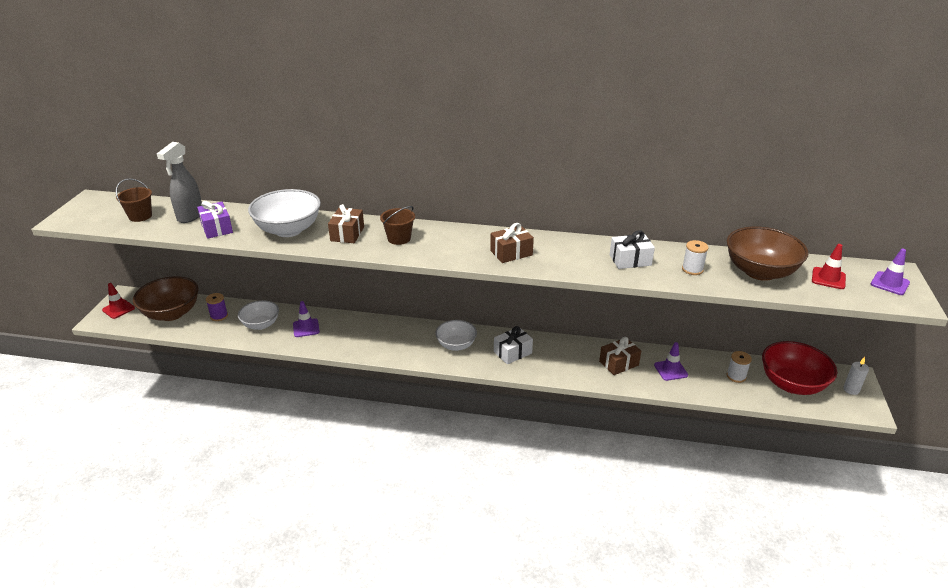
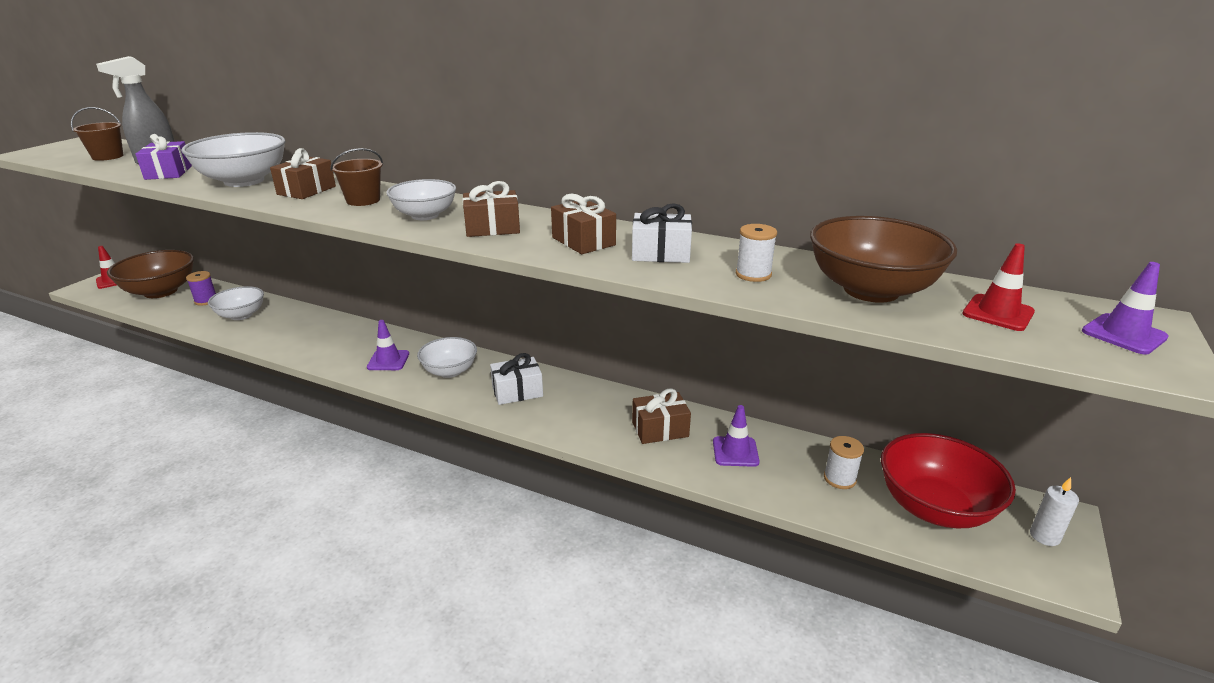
camera: 15 degrees right, 5 degrees down
(306, 328) = (287, 326): purple traffic cone -> purple traffic cone (388, 360)
(456, 247) = (425, 215): none -> white bowl
(577, 256) = (583, 241): none -> brown gift

